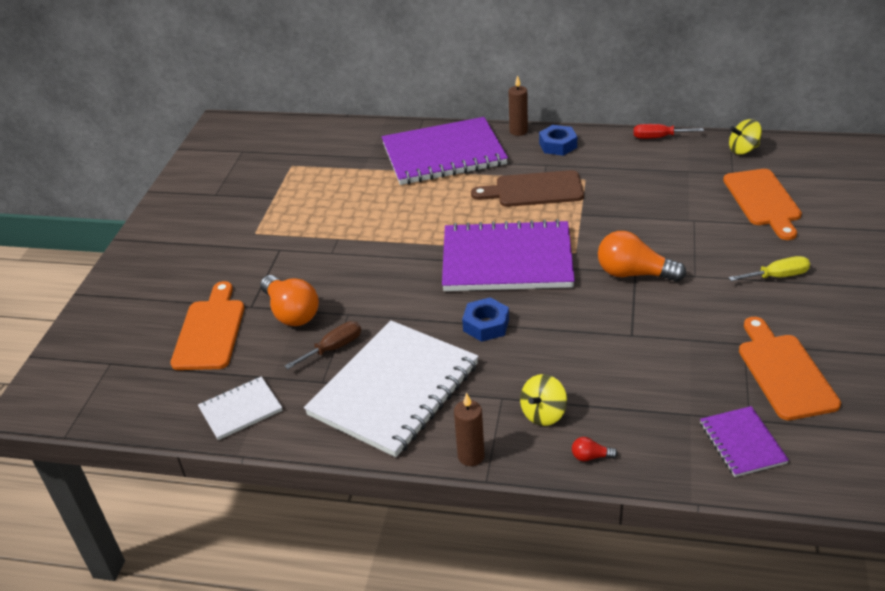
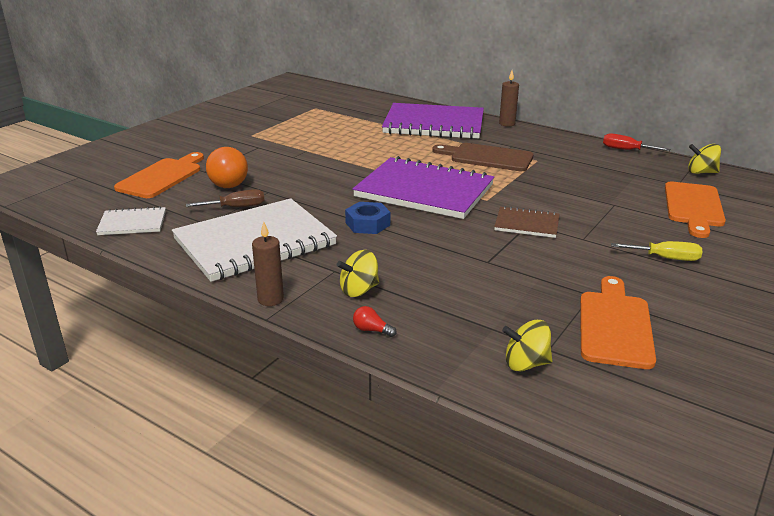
camera: 20 degrees right, 10 degrees down
(558, 145) = (532, 137): blue nut -> none
(634, 274) = (526, 224): orange light bulb -> brown notebook
(742, 443) = (525, 364): purple notebook -> yellow spinning top

